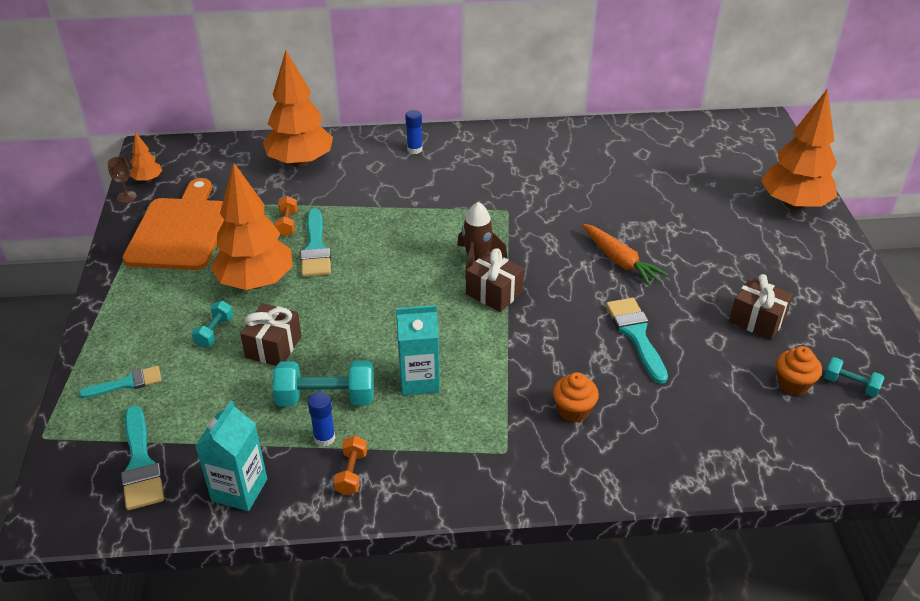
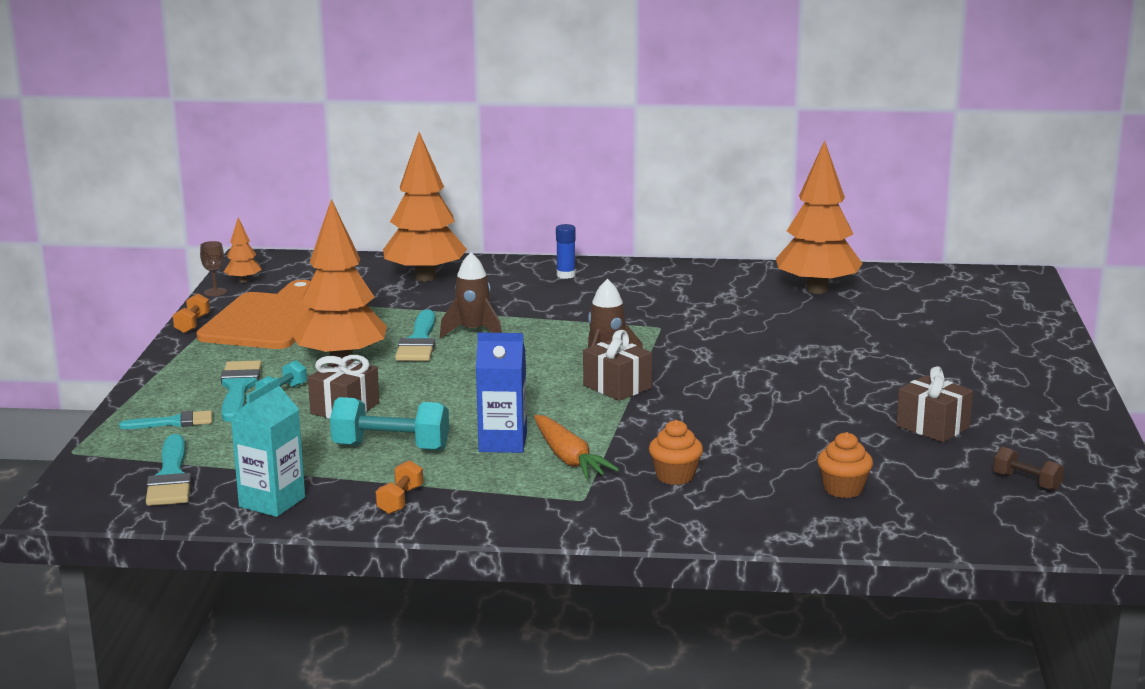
camera: 10 degrees right, 20 degrees down
(287, 224) = (393, 322): orange dumbbell -> orange dumbbell (192, 324)
(324, 438) = (379, 475): blue glue stick -> none
(358, 231) = (473, 332): none -> brown rocket
(419, 380) = (503, 443): turquoise carton -> blue carton
(620, 261) = (782, 372): orange carrot -> orange carrot (568, 458)
(636, 335) = (776, 428): turquoise brush -> turquoise brush (238, 389)
(793, 204) = (1025, 343): orange tree -> orange tree (817, 290)
(793, 384) = (954, 476): orange cupcake -> orange cupcake (843, 489)
(850, 385) = (1026, 482): turquoise dumbbell -> brown dumbbell

